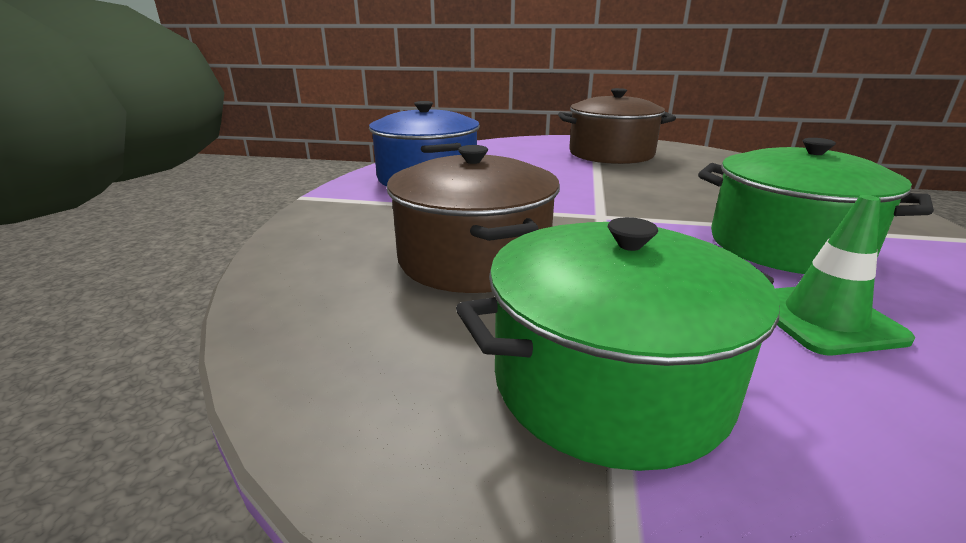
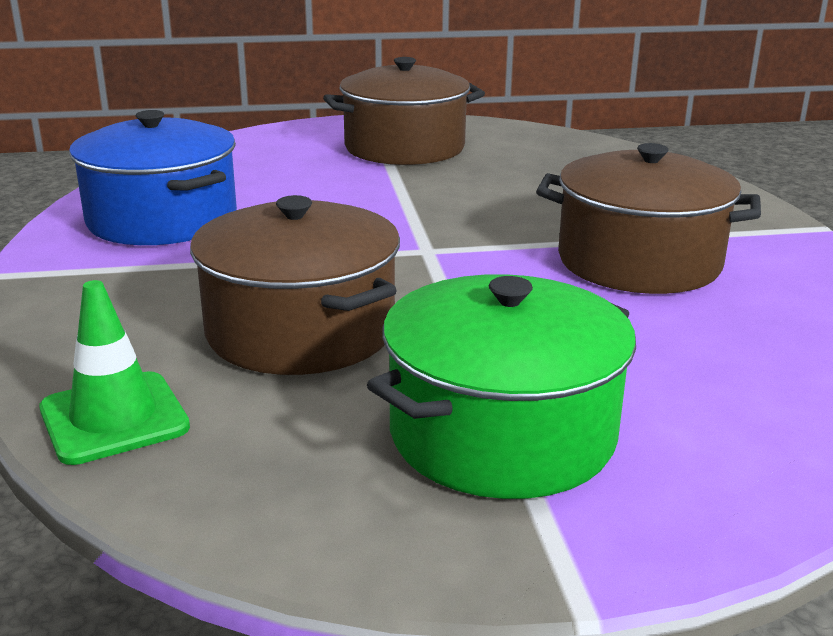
camera: 20 degrees left, 0 degrees up
(786, 246) = (639, 262): green pot -> brown pot
(823, 319) = (680, 339): green traffic cone -> green traffic cone (114, 418)

